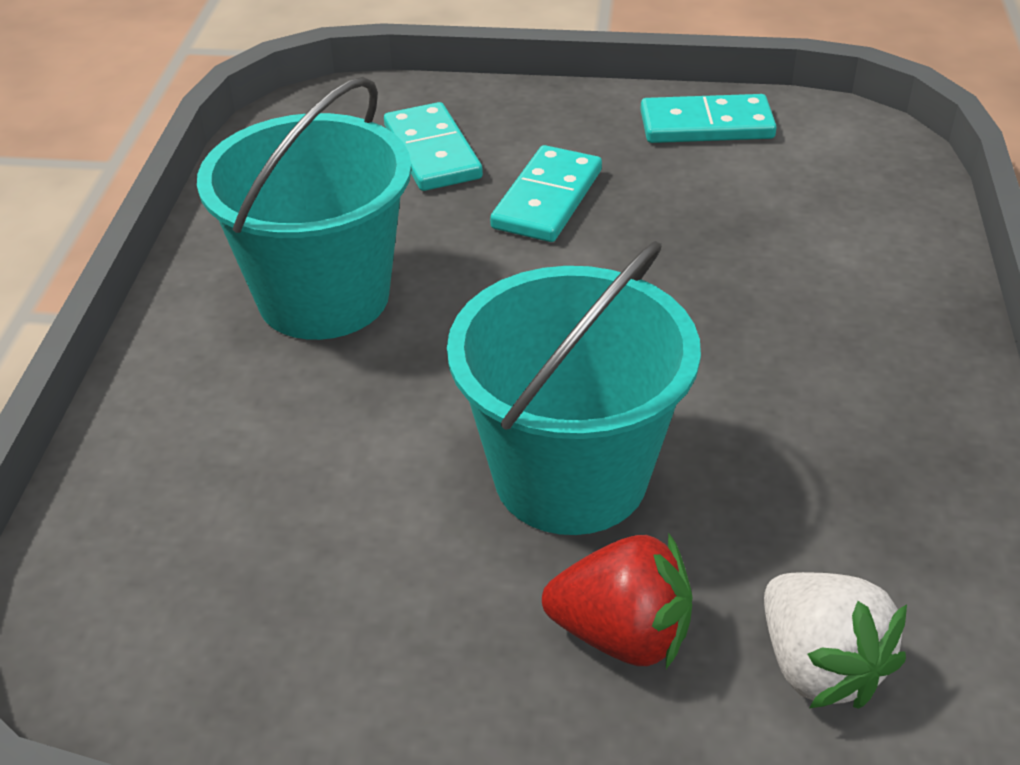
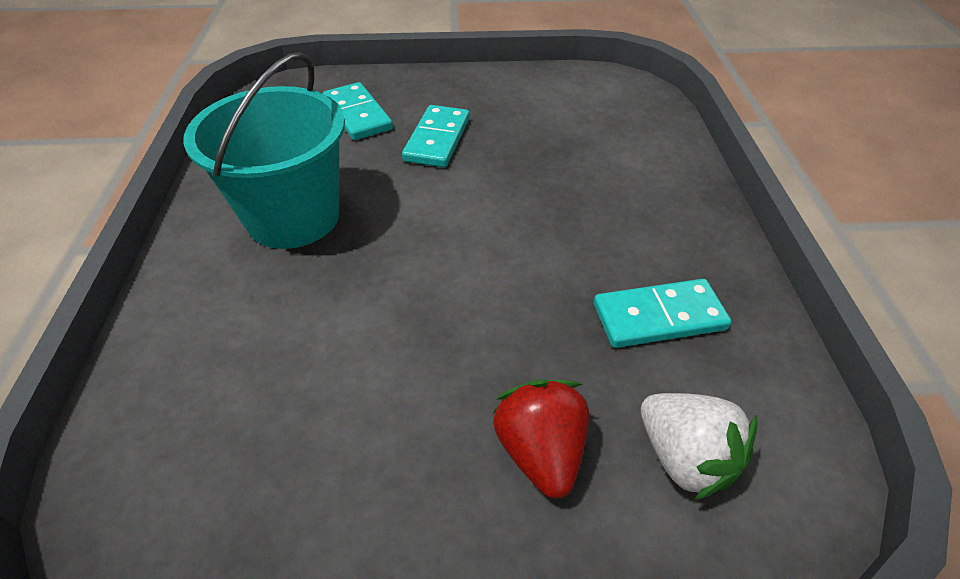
camera: 10 degrees left, 5 degrees up
(570, 476) = (483, 331): turquoise bucket -> none
(622, 635) = (540, 451): red strawberry -> red strawberry turned 105 degrees counterclockwise
(706, 125) = (530, 86): turquoise domino -> turquoise domino (658, 316)

